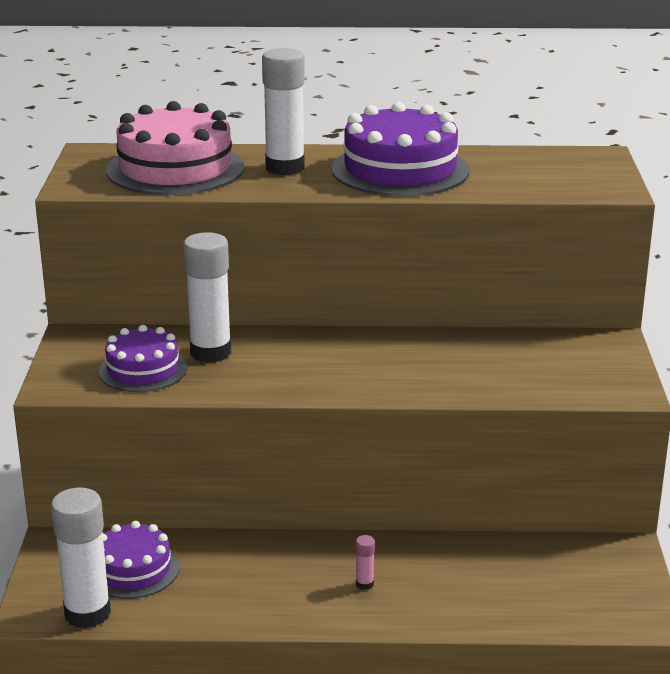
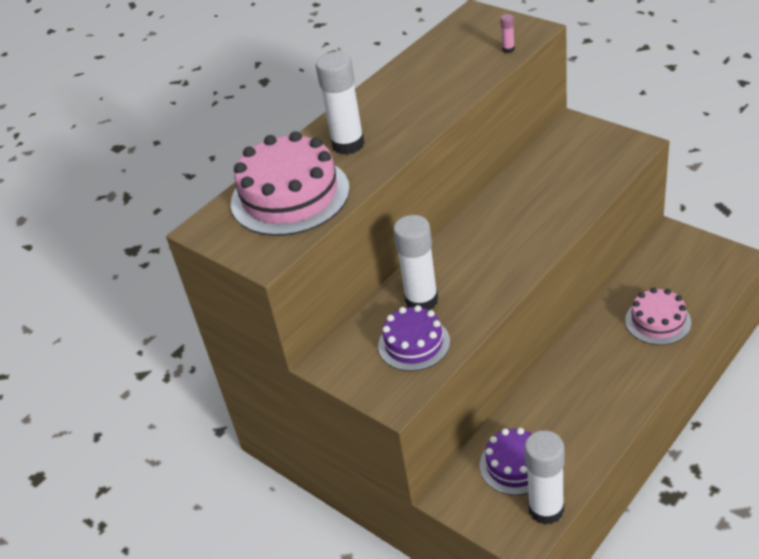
camera: 45 degrees left, 15 degrees up
(364, 584) = (619, 358): pink glue stick -> pink glue stick (508, 49)
(400, 170) = (409, 97): purple cake -> none
(457, 591) = (658, 321): none -> pink cake

